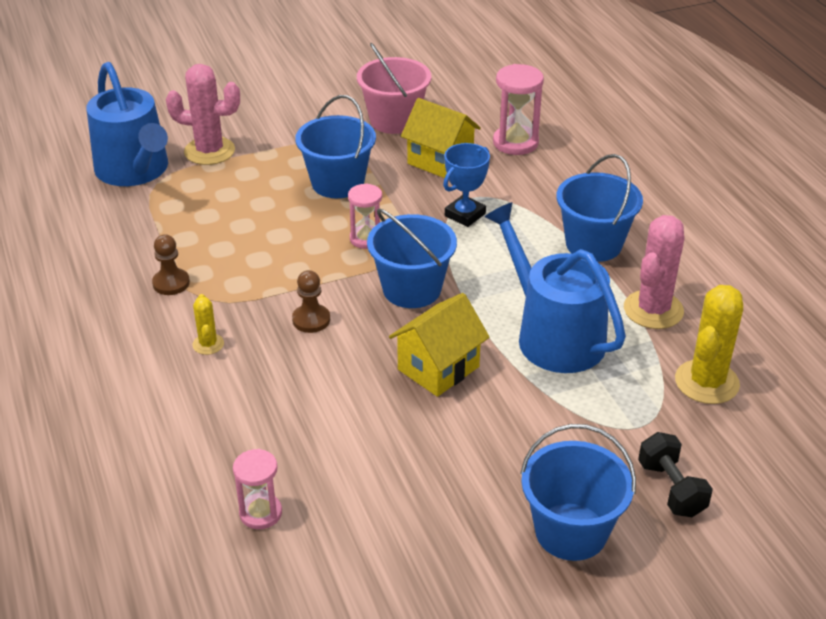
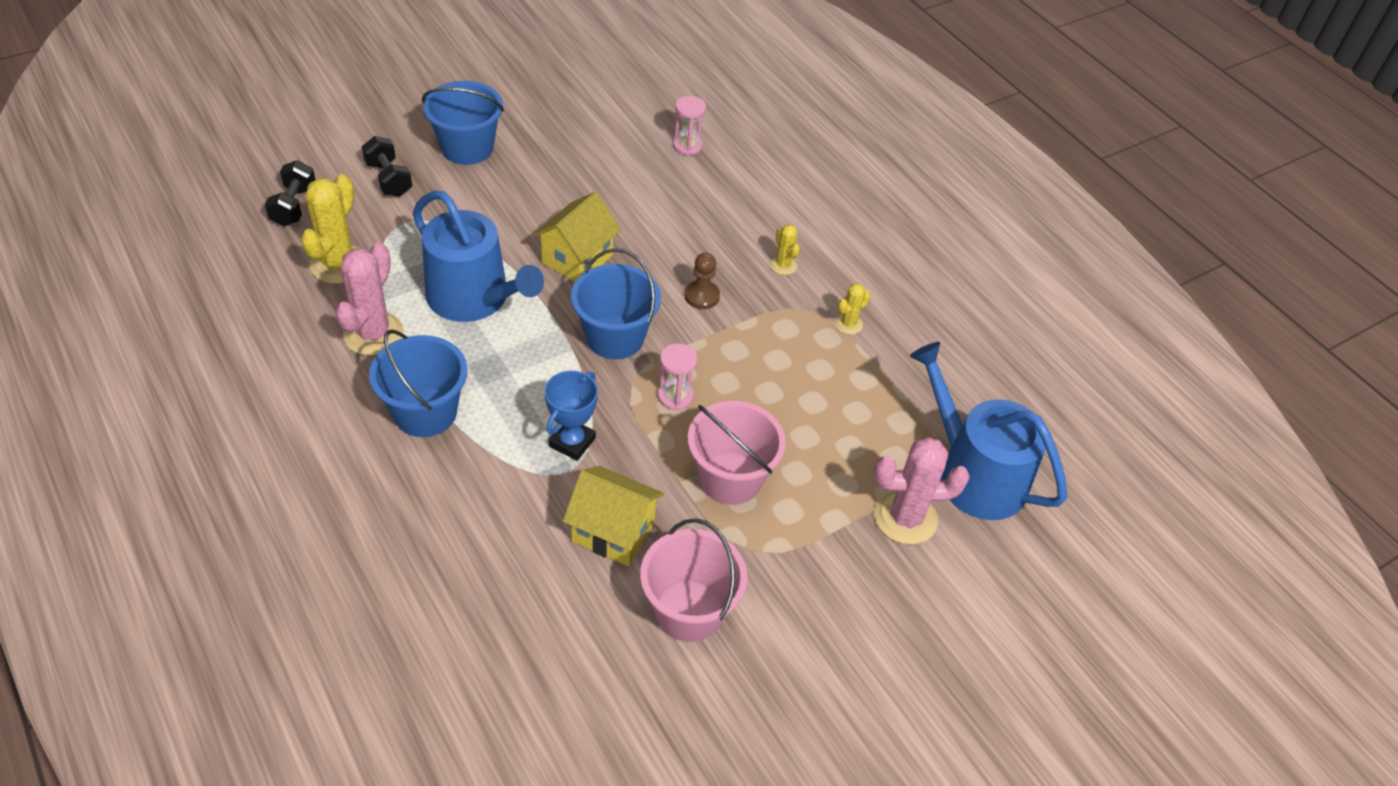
camera: 165 degrees right, 10 degrees up
(171, 283) = (848, 324): brown pawn -> yellow cactus
(337, 183) = (730, 478): blue bucket -> pink bucket
(515, 143) = (516, 581): pink hourglass -> none
(782, 459) = (294, 206): none -> black dumbbell

